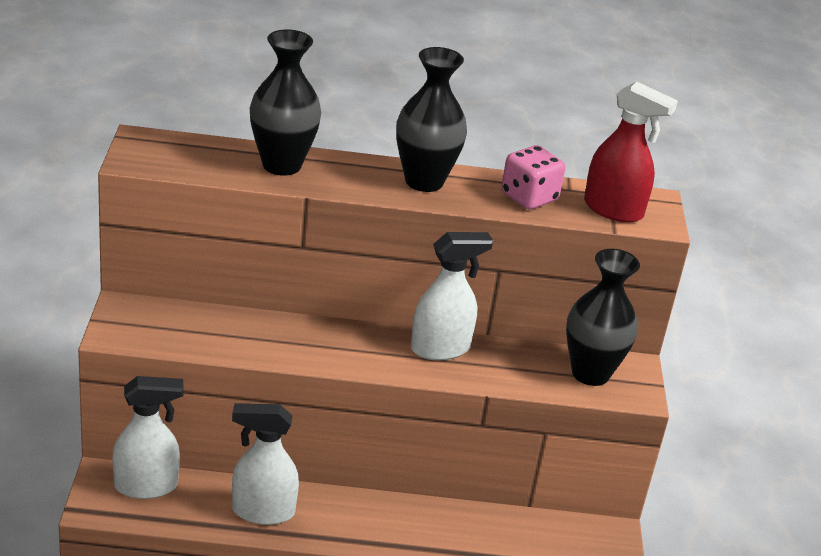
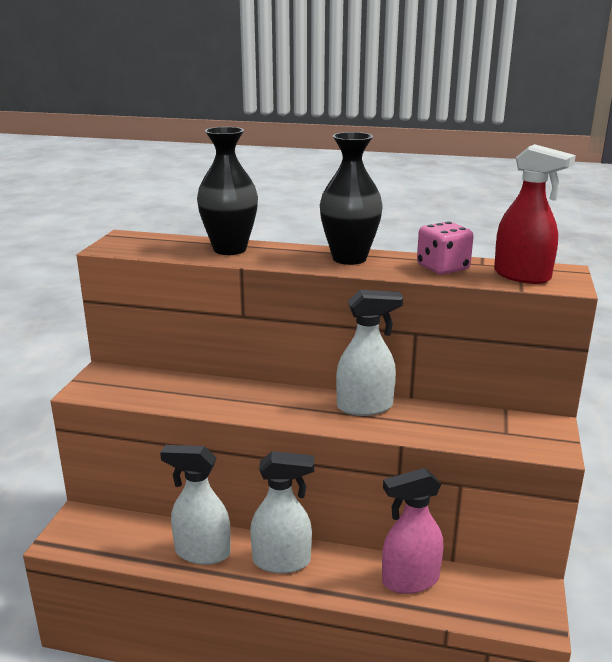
camera: 15 degrees right, 10 degrees down
(146, 486) = (109, 526): white spray bottle -> white spray bottle (282, 561)
(488, 529) = (409, 580): none -> pink spray bottle
(590, 373) = (505, 430): black vase -> none

